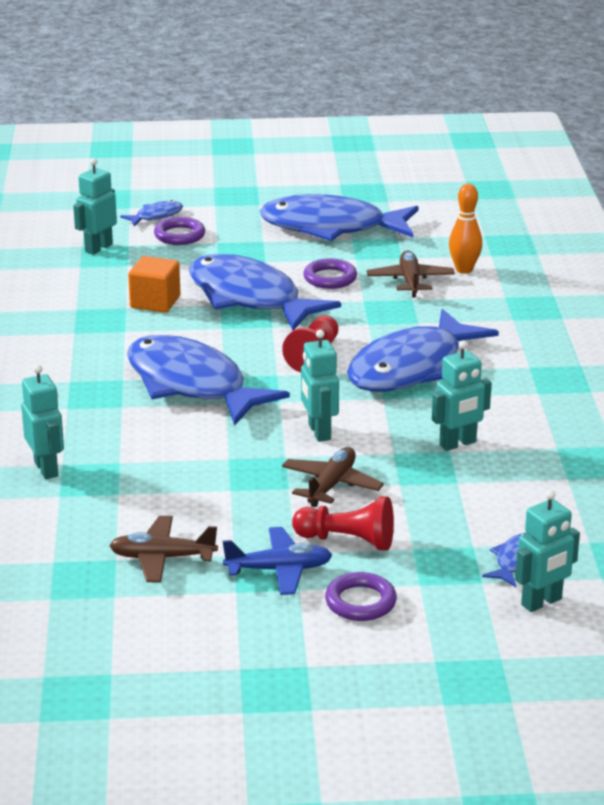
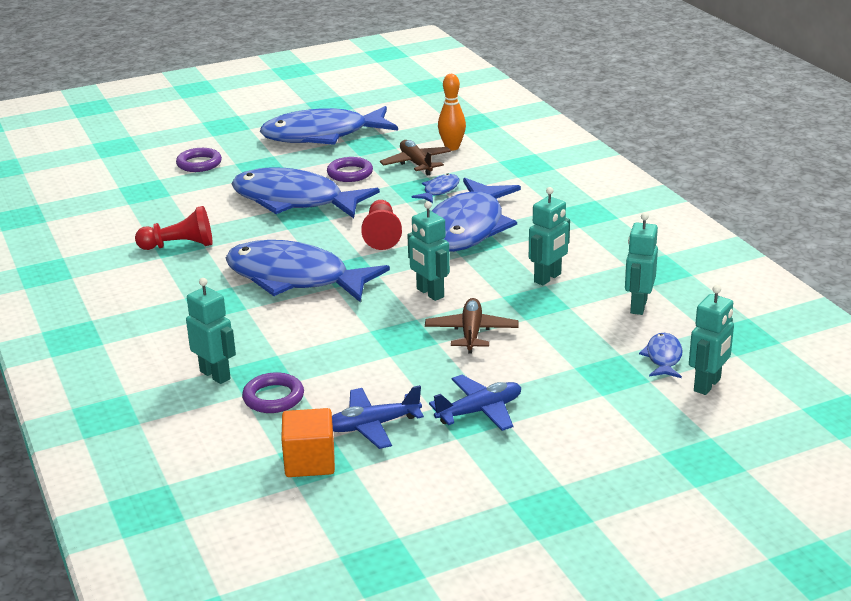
camera: 20 degrees left, 0 degrees up
(98, 248) = (134, 186): turquoise robot -> turquoise robot (638, 306)
(155, 302) = (215, 219): orange cube -> orange cube (310, 462)
(156, 216) = (168, 152): blue fish -> blue fish (439, 190)
(162, 558) = (372, 426): brown plane -> blue plane
(347, 540) = (518, 374): red pawn -> red pawn (179, 245)
(360, 602) = (566, 420): purple ring -> purple ring (273, 397)

